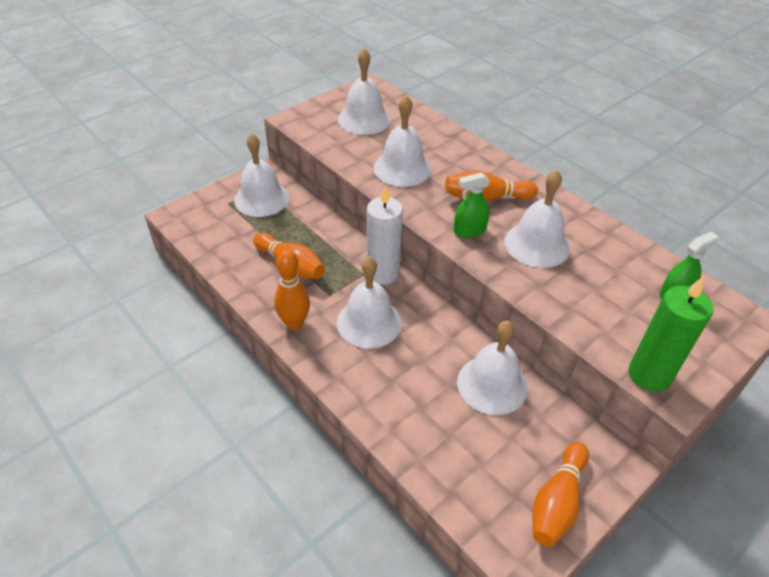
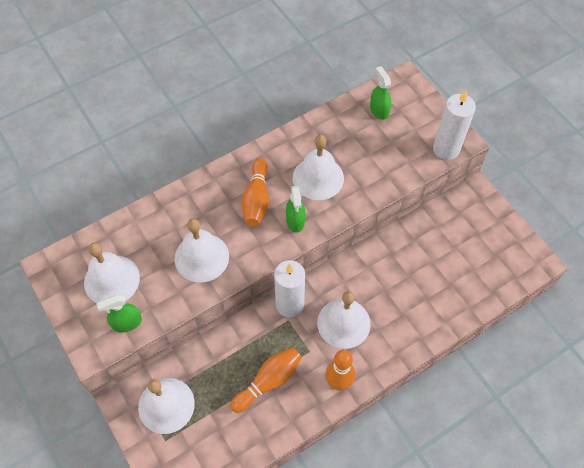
camera: 80 degrees left, 15 degrees up
(322, 133) = (127, 323): none -> green spray bottle
(492, 384) = (410, 248): white bell -> none
(557, 502) = (500, 233): orange bowling pin -> none
(649, 375) = (446, 149): green candle -> white candle

